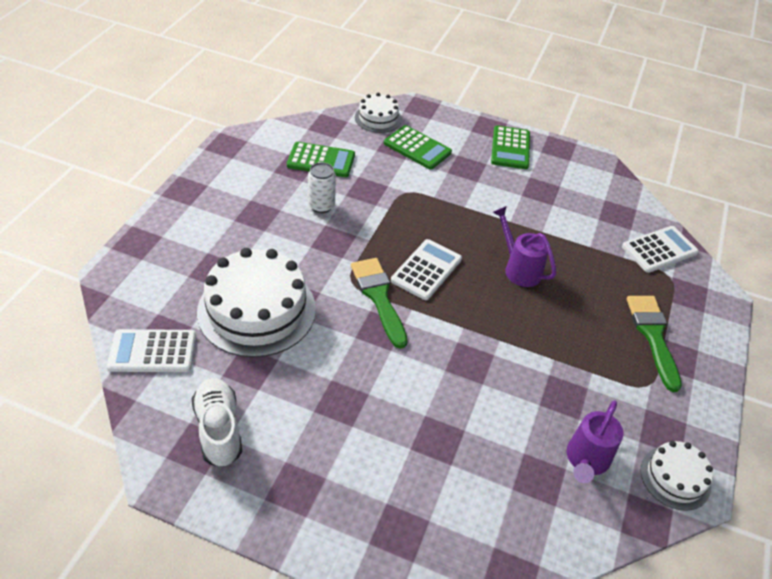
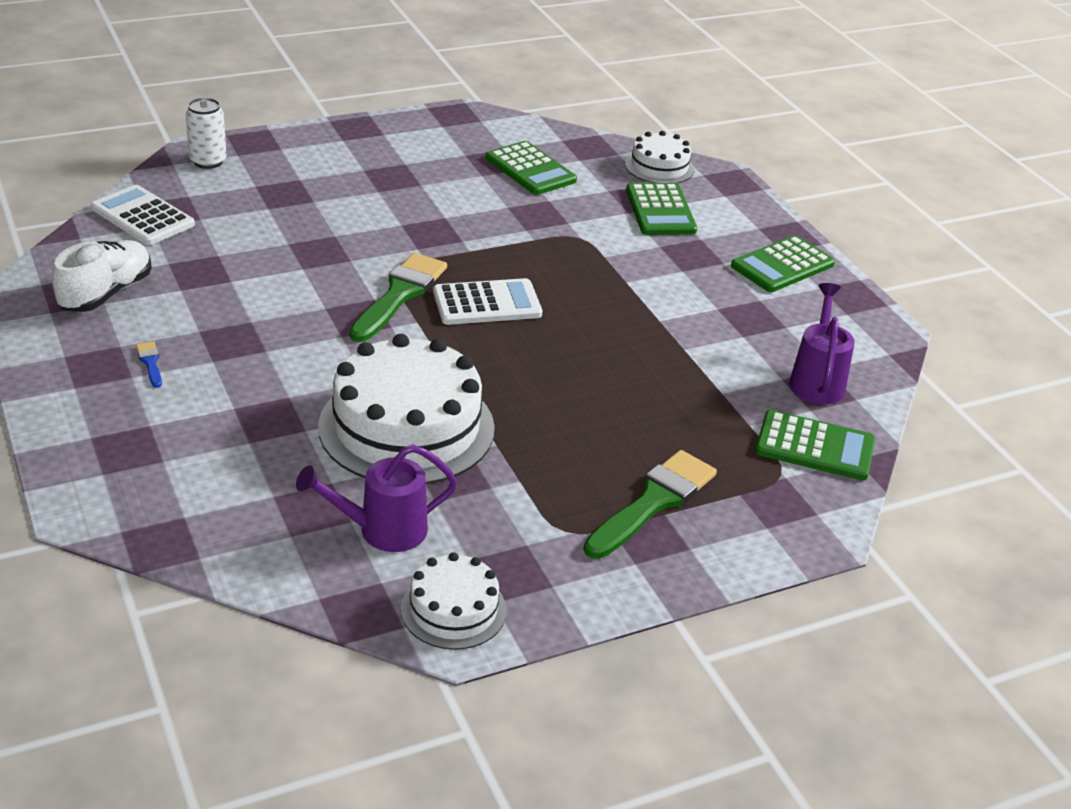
camera: 45 degrees right, 10 degrees down
(257, 310) = (272, 239): white cake -> white cake (406, 427)
(321, 206) = (467, 202): white can -> white can (208, 161)
(321, 458) = (150, 362): none -> blue brush
(519, 268) = (594, 360): purple watering can -> purple watering can (817, 380)
(659, 250) = (814, 446): white calculator -> green calculator

